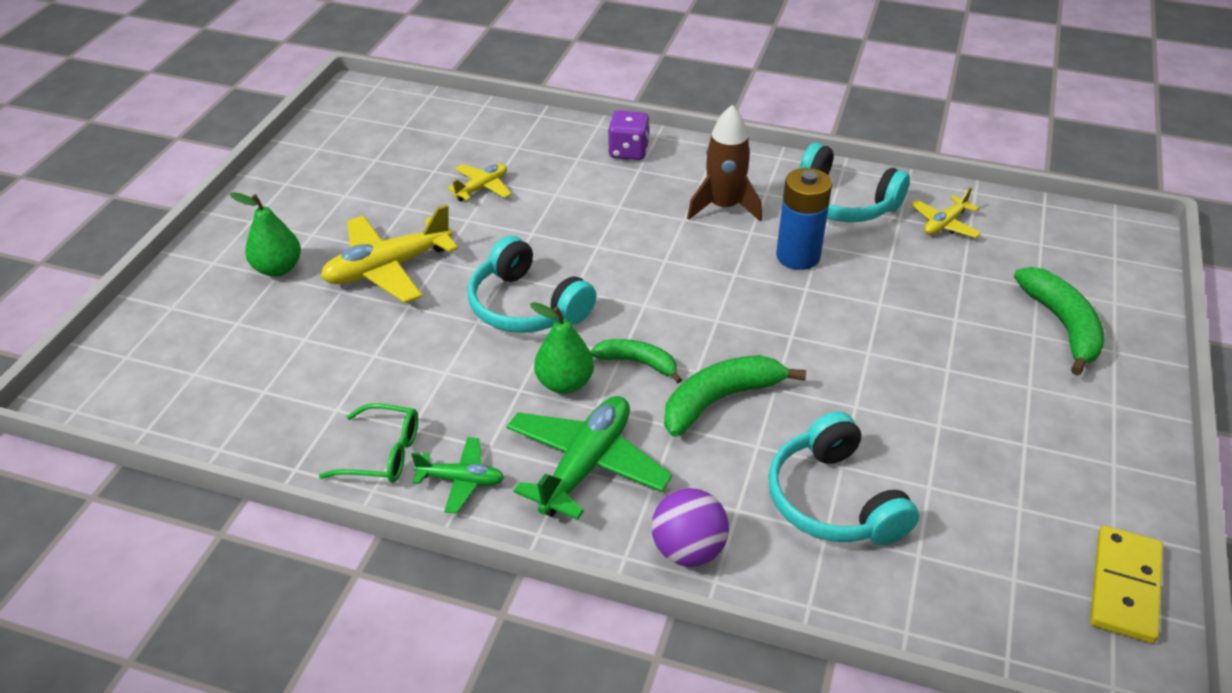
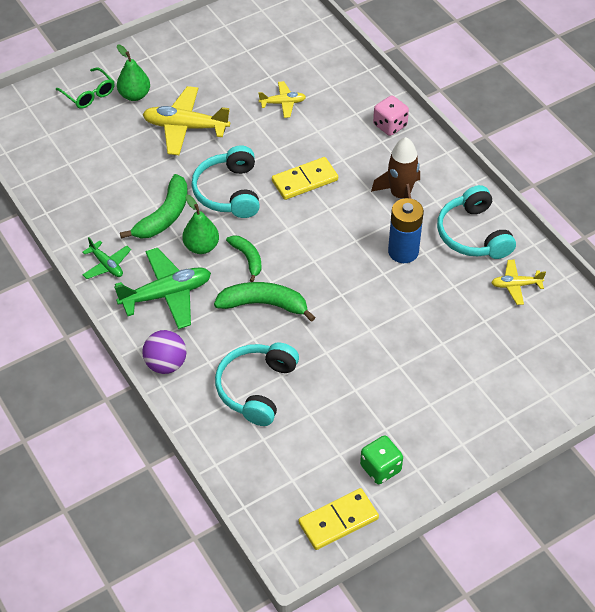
camera: 40 degrees right, 10 degrees up
(382, 454) = (87, 229): green glasses -> green glasses (89, 94)
(603, 247) = (305, 180): none -> yellow domino
(628, 151) = (390, 125): purple dice -> pink dice
(1062, 326) = (497, 386): green banana -> green banana (164, 216)
(1080, 490) = (380, 468): none -> green dice

